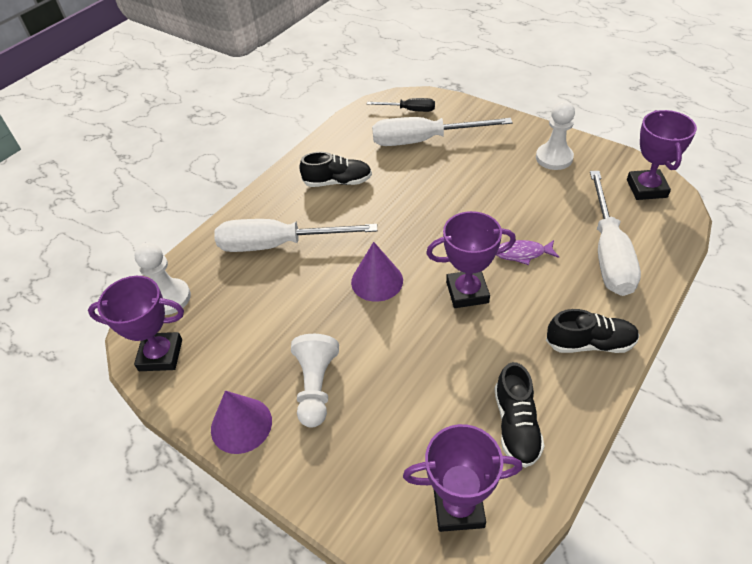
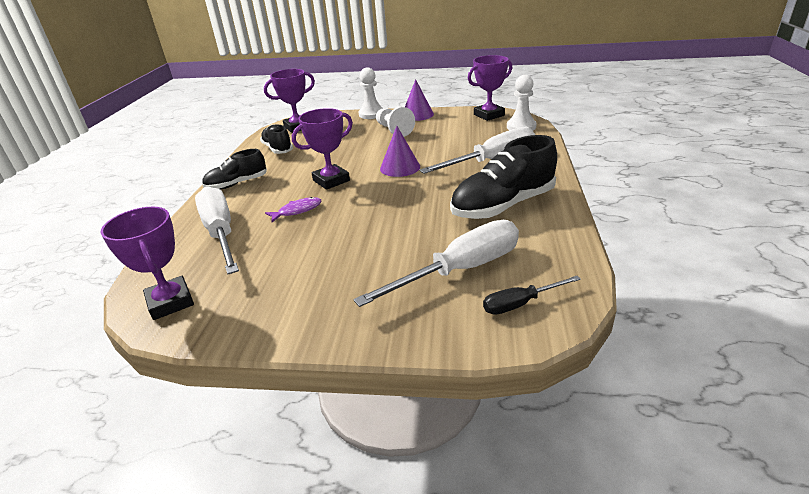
camera: 150 degrees right, 15 degrees down
(337, 182) = (503, 205): black shoe -> black shoe, size x1.68
(554, 158) = (287, 302): white pawn -> white pawn (371, 114)

